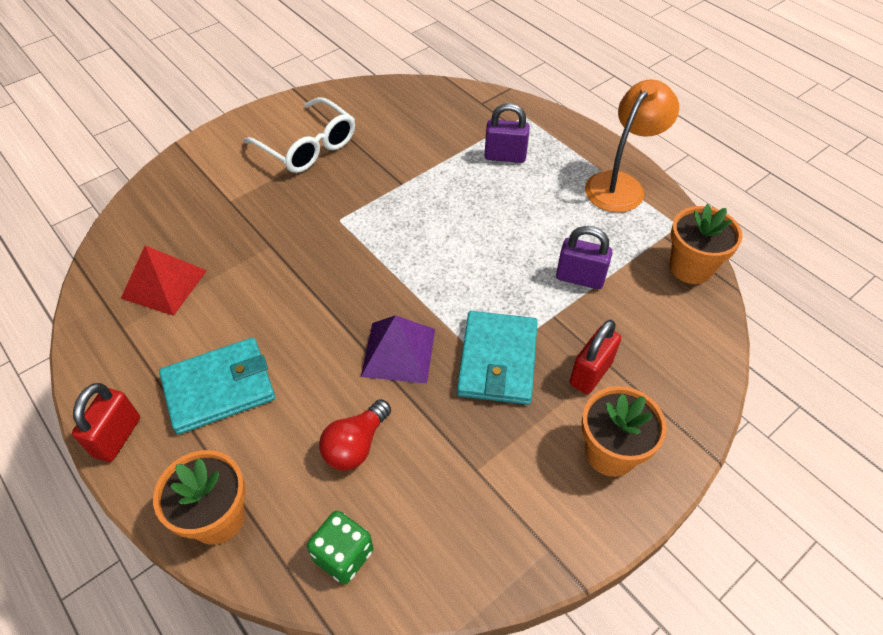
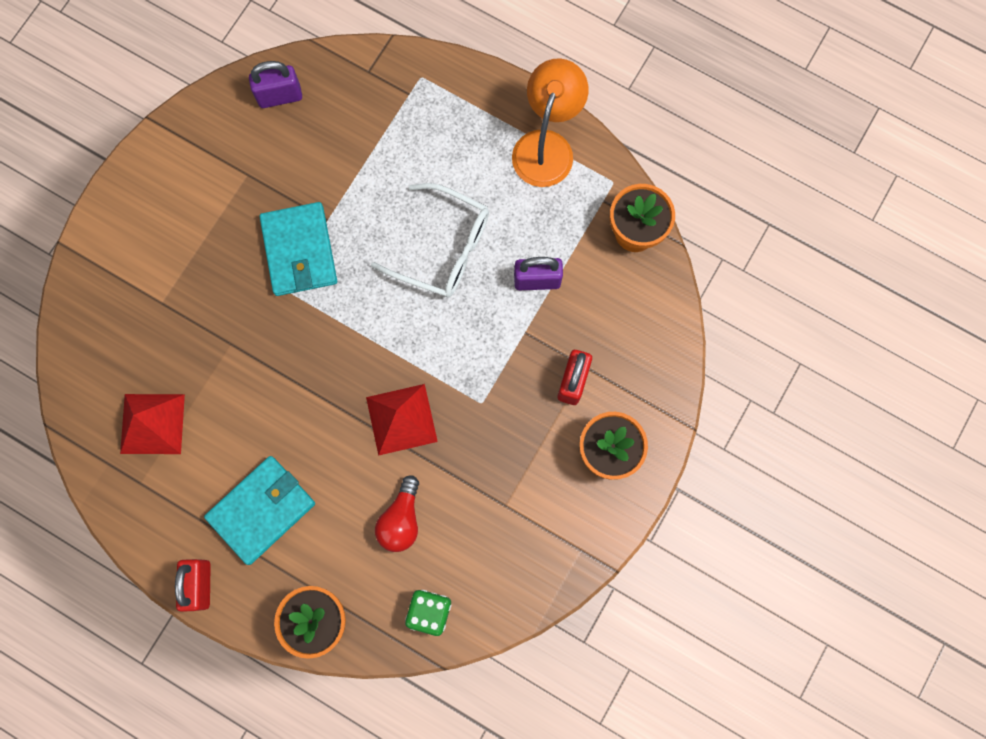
camera: 20 degrees left, 25 degrees up
(308, 146) = (207, 201): white glasses -> white glasses (443, 248)
(398, 352) = (401, 419): purple pyramid -> red pyramid
(497, 360) = (490, 397): turquoise wallet -> turquoise wallet (299, 251)
(505, 156) = (419, 145): purple padlock -> purple padlock (280, 96)

